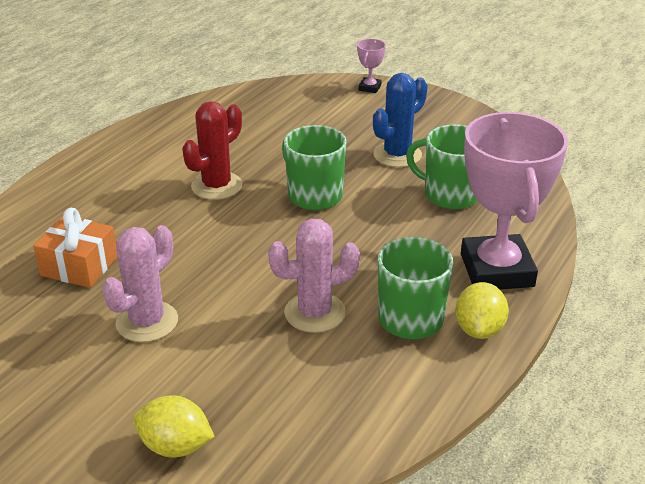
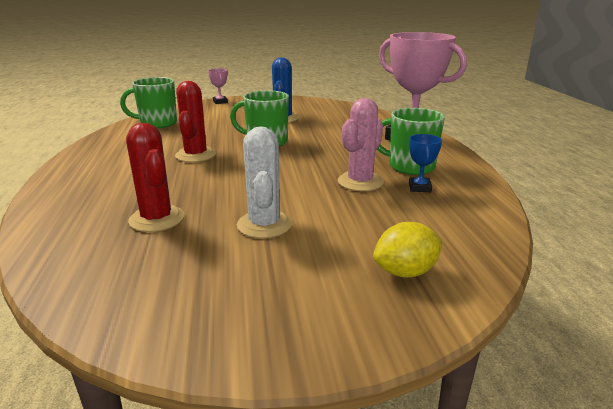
camera: 40 degrees left, 10 degrees down
(79, 266) = (157, 219): orange gift -> red cactus
(147, 322) = (264, 225): pink cactus -> white cactus
(363, 356) = (419, 187): none -> blue trophy
(450, 195) = (337, 123): green mug -> green mug (157, 123)
(479, 329) = (448, 159): yellow lemon -> none

